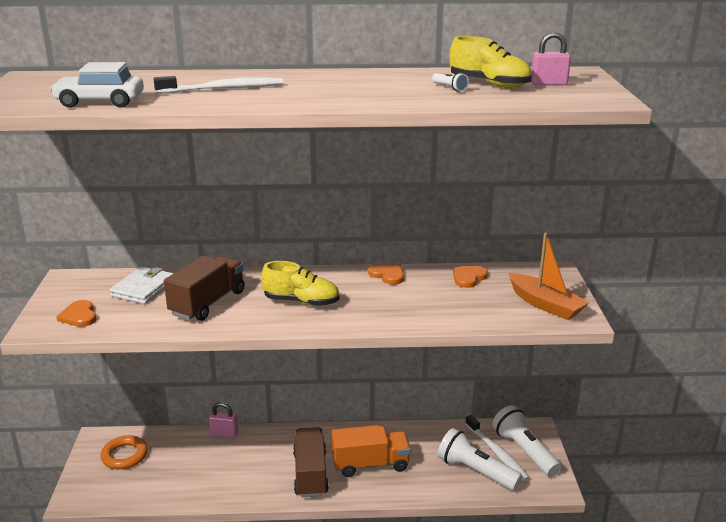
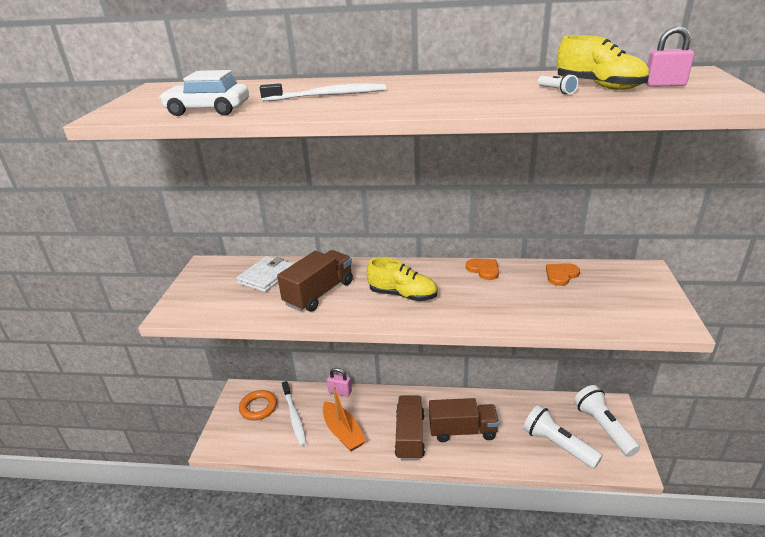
camera: 10 degrees right, 5 degrees up
(79, 316) = (208, 302): orange heart -> none
(370, 464) = (462, 430): orange truck -> brown truck
(497, 452) = (577, 427): white toothbrush -> white toothbrush (294, 416)
(545, 304) = (639, 307): orange boat -> orange boat (343, 432)

